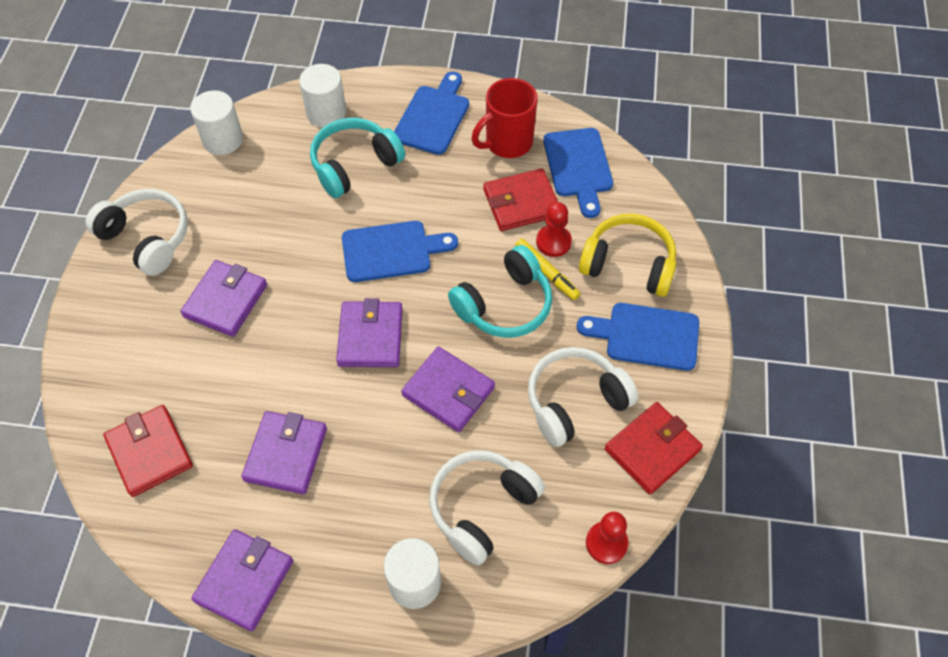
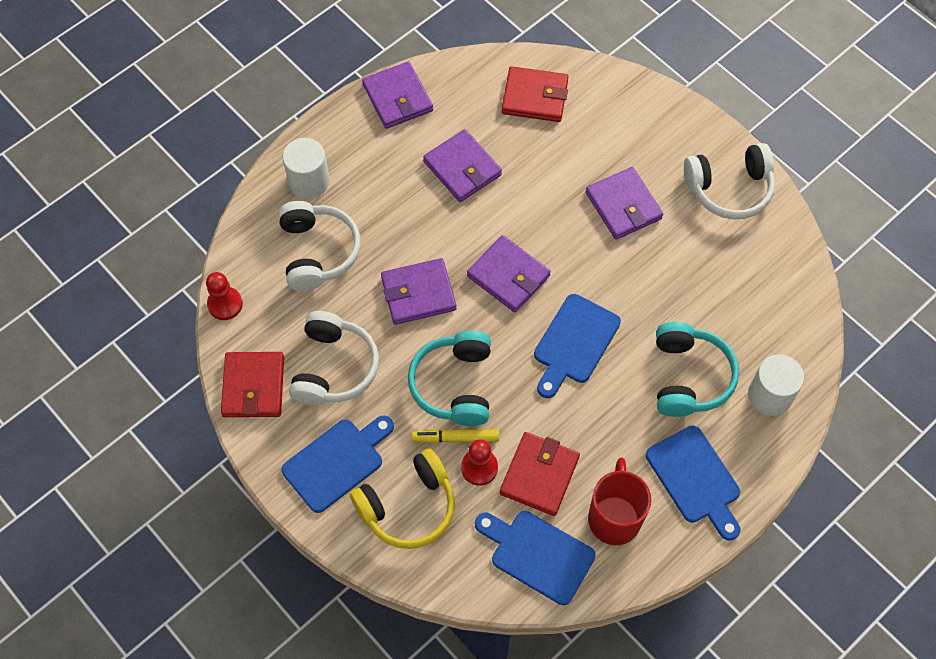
camera: 130 degrees right, 5 degrees up
(223, 139) = (799, 298): white cylinder -> none

